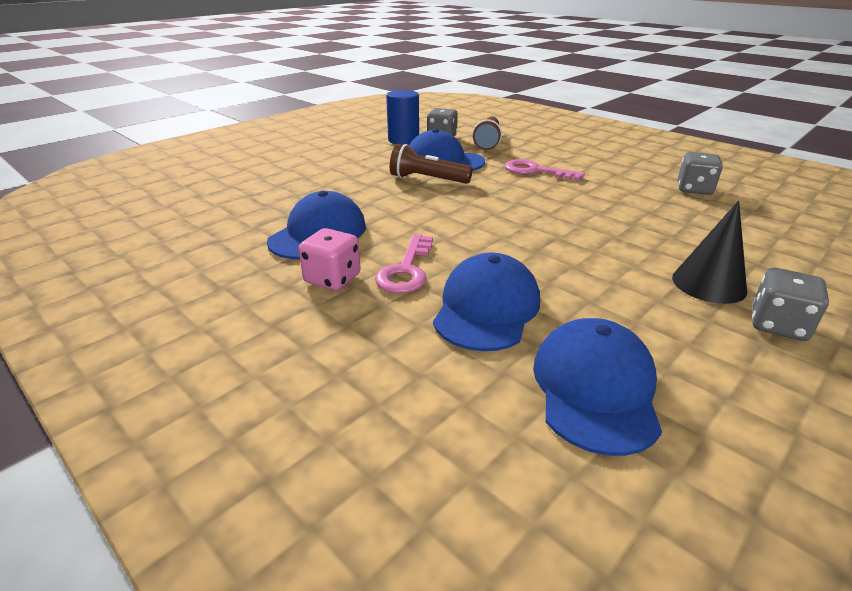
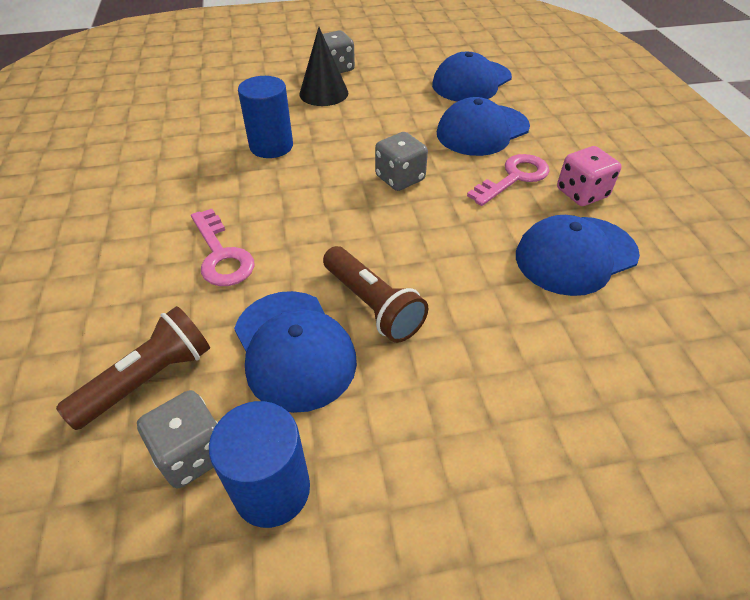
camera: 145 degrees left, 15 degrees up
(633, 222) = (271, 146): none -> blue cylinder
(694, 189) = (142, 154): grey dice -> grey dice (400, 178)

